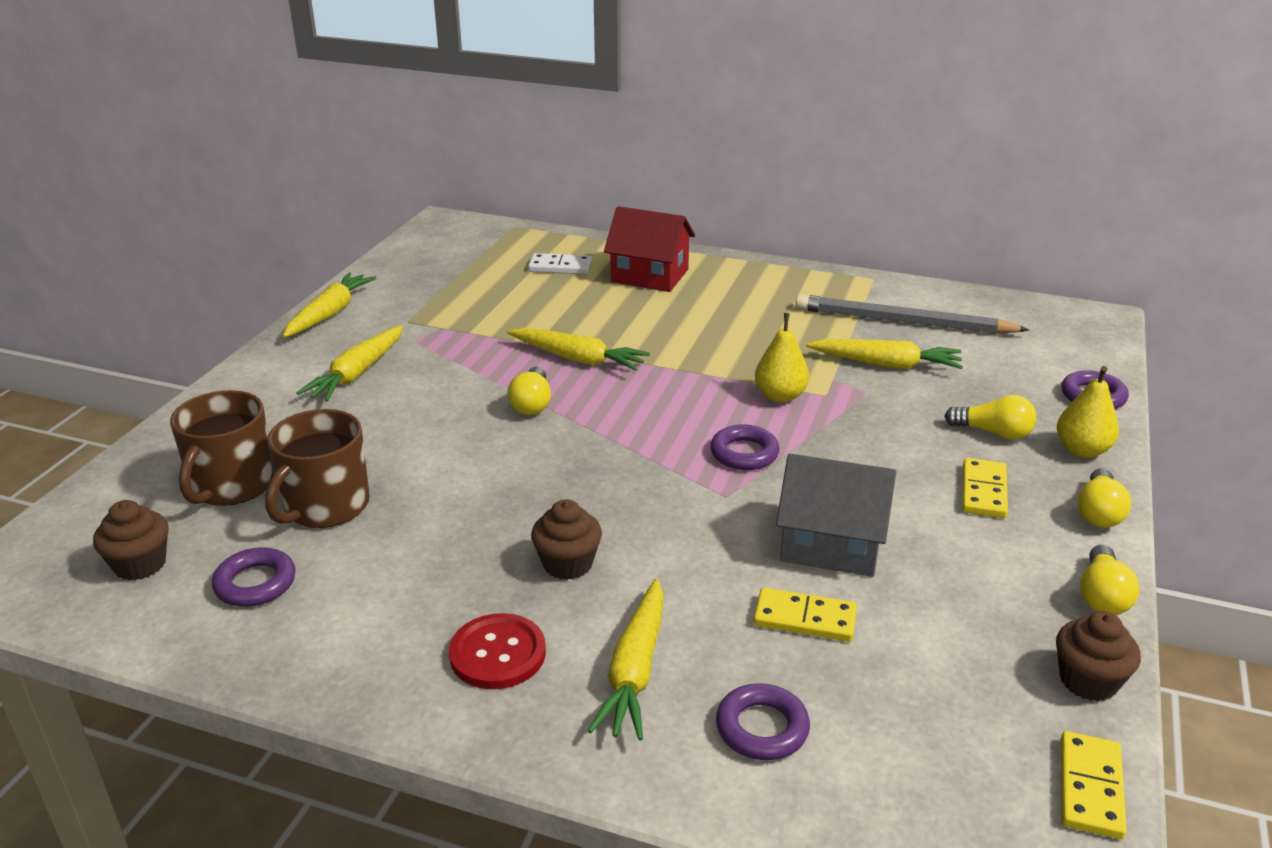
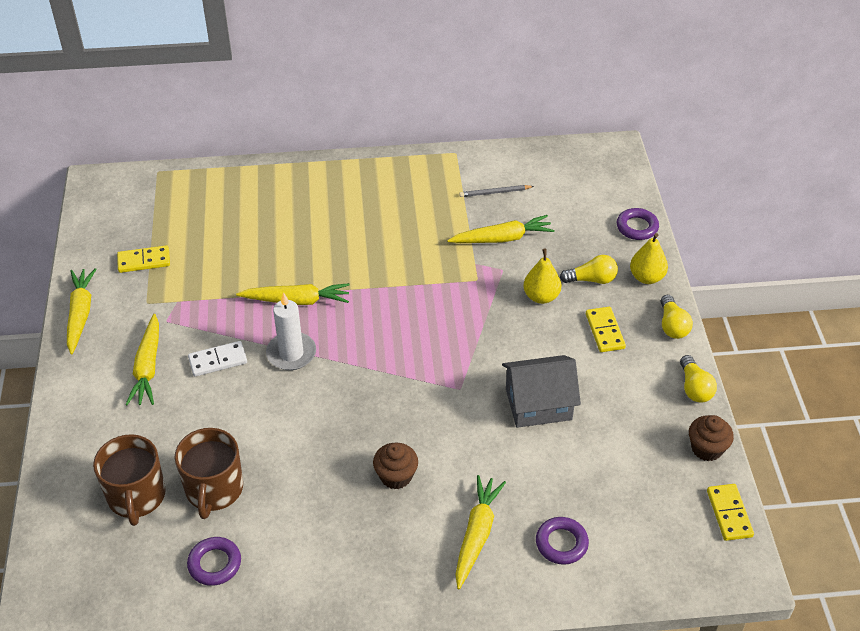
camera: 25 degrees left, 15 degrees up
(140, 564) = (127, 580): brown cupcake -> none
(498, 654) = (395, 554): red button -> none
(532, 404) = (291, 353): yellow light bulb -> white candle
(560, 267) = (225, 208): white domino -> white domino (218, 361)
(635, 670) = (477, 534): yellow carrot -> yellow carrot turned 150 degrees counterclockwise
(650, 276) = (297, 197): red house -> none
(744, 453) = (452, 349): purple ring -> none
(780, 396) = (449, 291): yellow pear -> yellow pear (541, 296)
(805, 618) = (549, 463): yellow domino -> yellow domino (144, 261)
(903, 322) = (495, 192): grey pencil -> grey pencil, size x0.46

